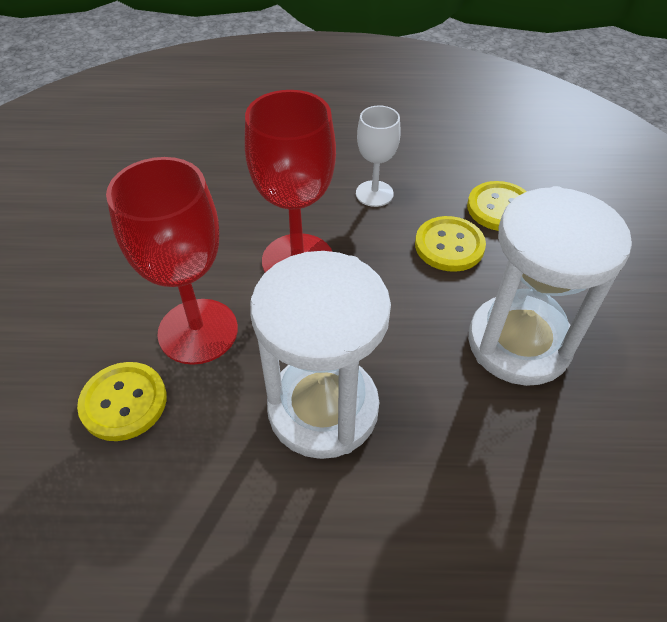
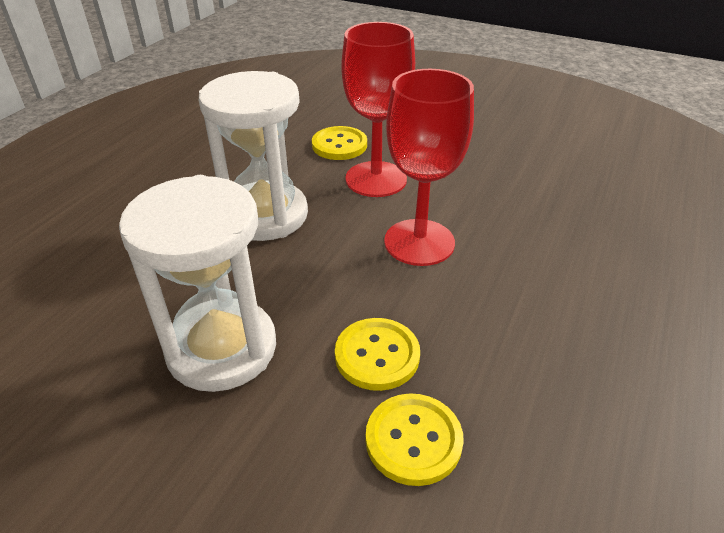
camera: 115 degrees right, 10 degrees down
(374, 193) = (494, 326): white goblet -> none

